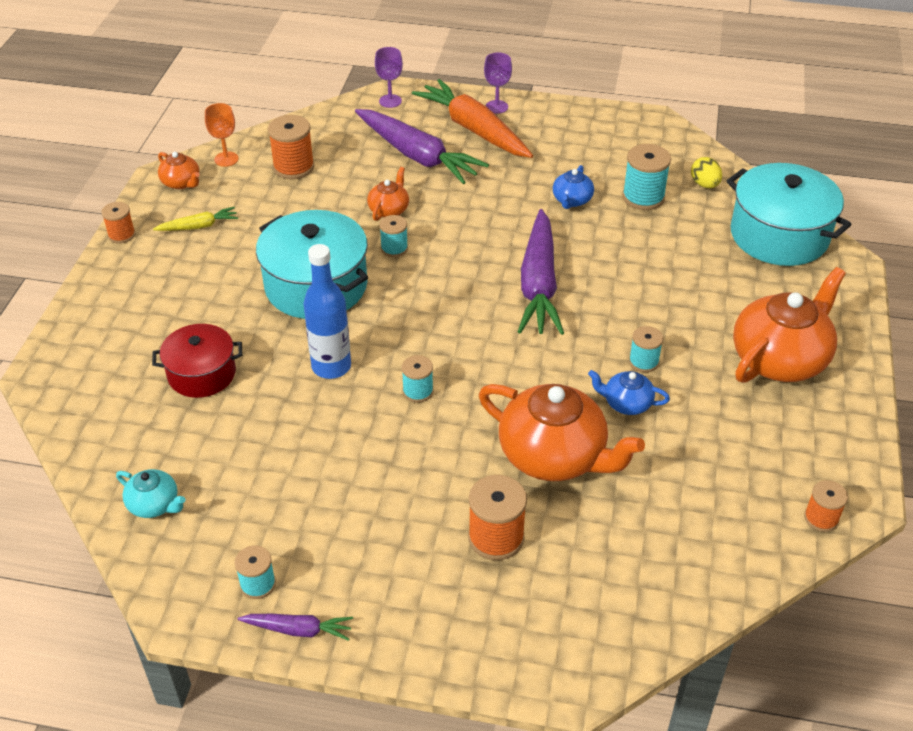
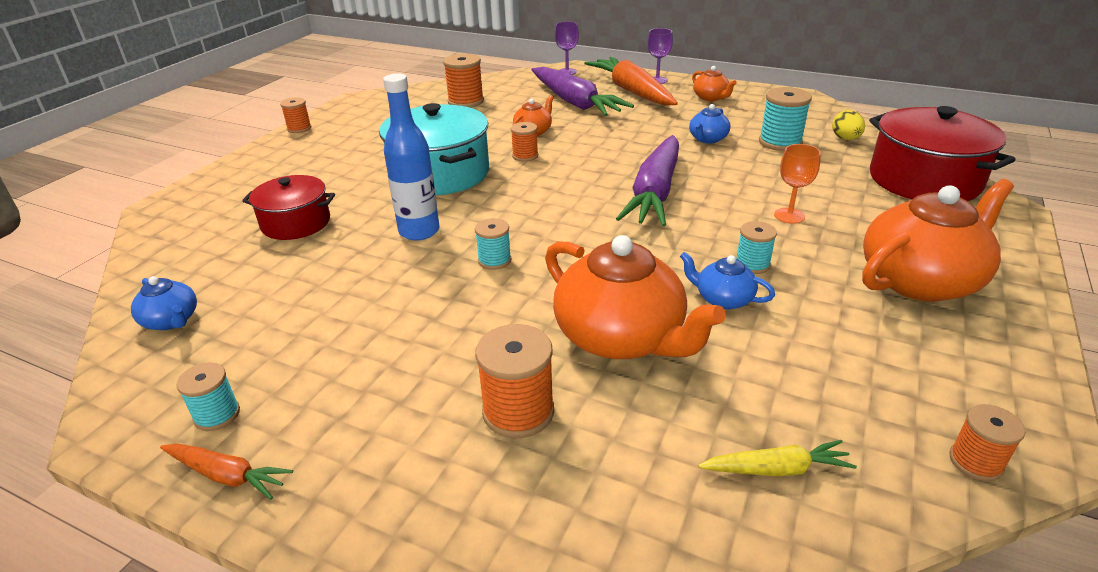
camera: 15 degrees right, 10 degrees down
(154, 504) = (172, 320): turquoise teapot -> blue teapot
(181, 183) = (369, 103): orange teapot -> orange teapot (711, 98)
(199, 226) = (365, 129): yellow carrot -> yellow carrot (777, 469)
(226, 159) = (414, 93): orange goblet -> orange goblet (789, 216)
(298, 630) = (227, 475): purple carrot -> orange carrot
(394, 248) = (525, 156): turquoise spool -> orange spool
(779, 235) = (924, 180): turquoise pot -> red pot

